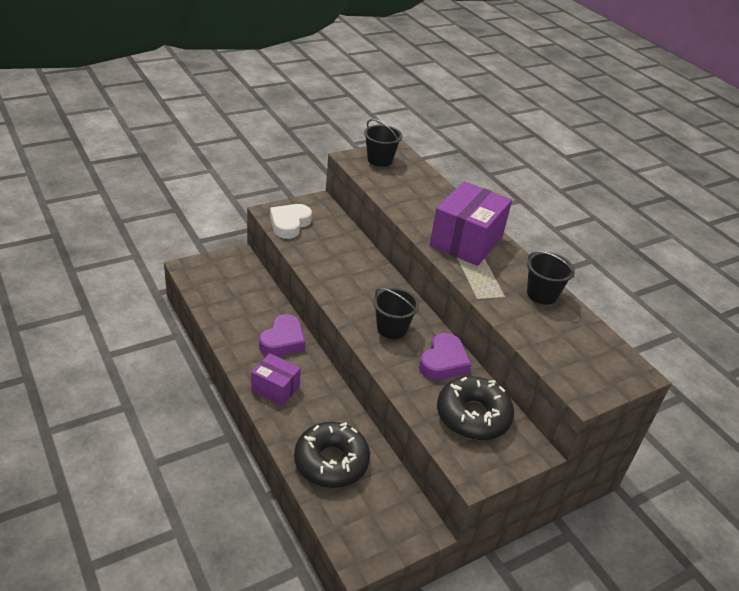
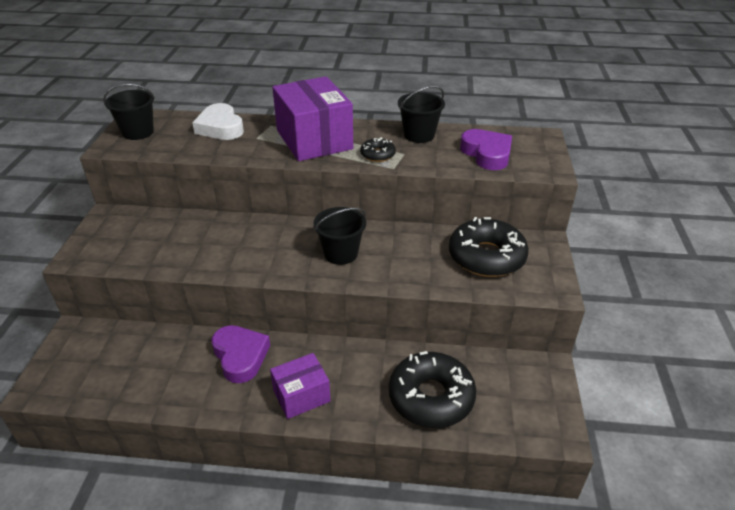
camera: 50 degrees left, 0 degrees up
(289, 224) = (114, 252): white heart -> white heart (220, 127)
(443, 362) = (410, 242): purple heart -> purple heart (487, 154)
(485, 282) = (377, 155): none -> black donut

